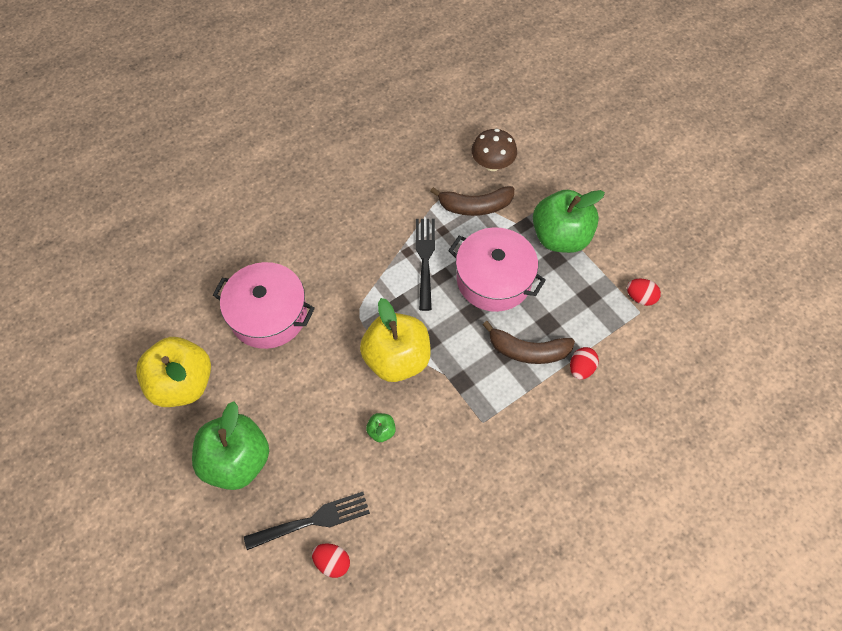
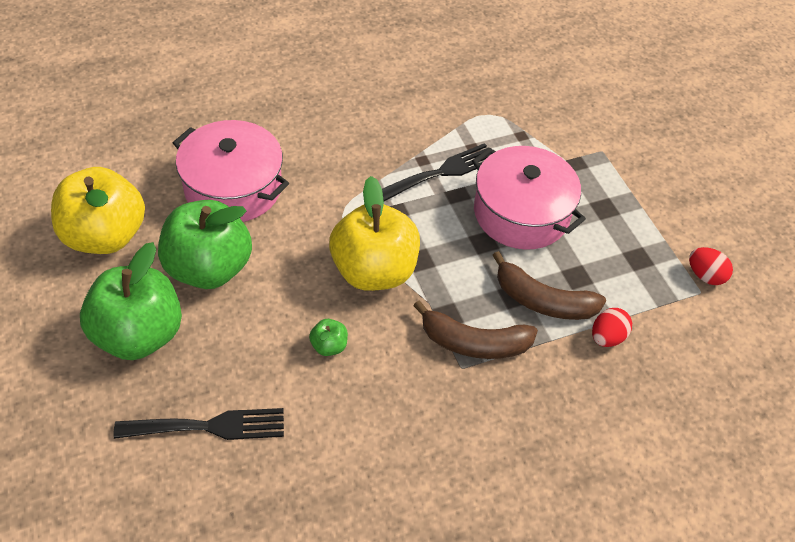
camera: 10 degrees right, 10 degrees down
(332, 562) = (216, 482): red egg -> none
(425, 259) = (442, 172): black fork -> black fork turned 45 degrees clockwise
(475, 206) = (520, 132): brown banana -> brown banana (474, 343)
(492, 164) = (553, 93): brown mushroom -> none
(560, 237) = (618, 187): green apple -> green apple (209, 268)

